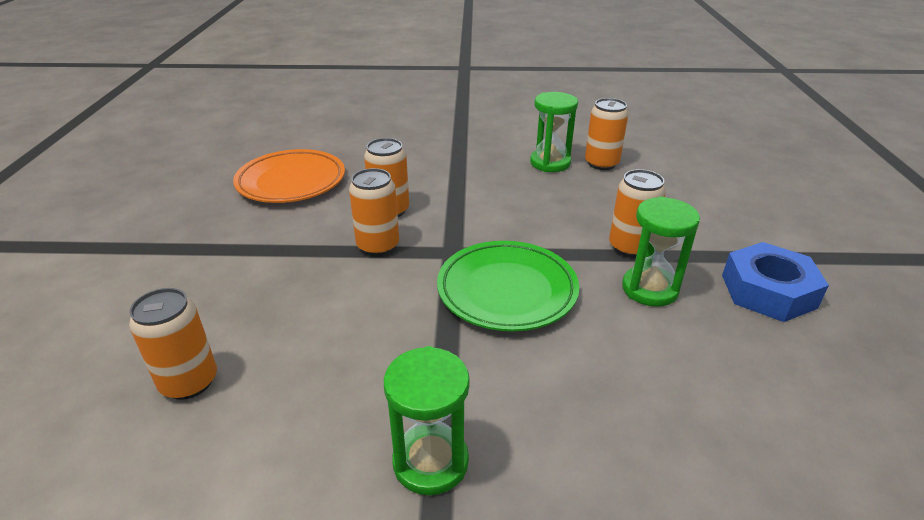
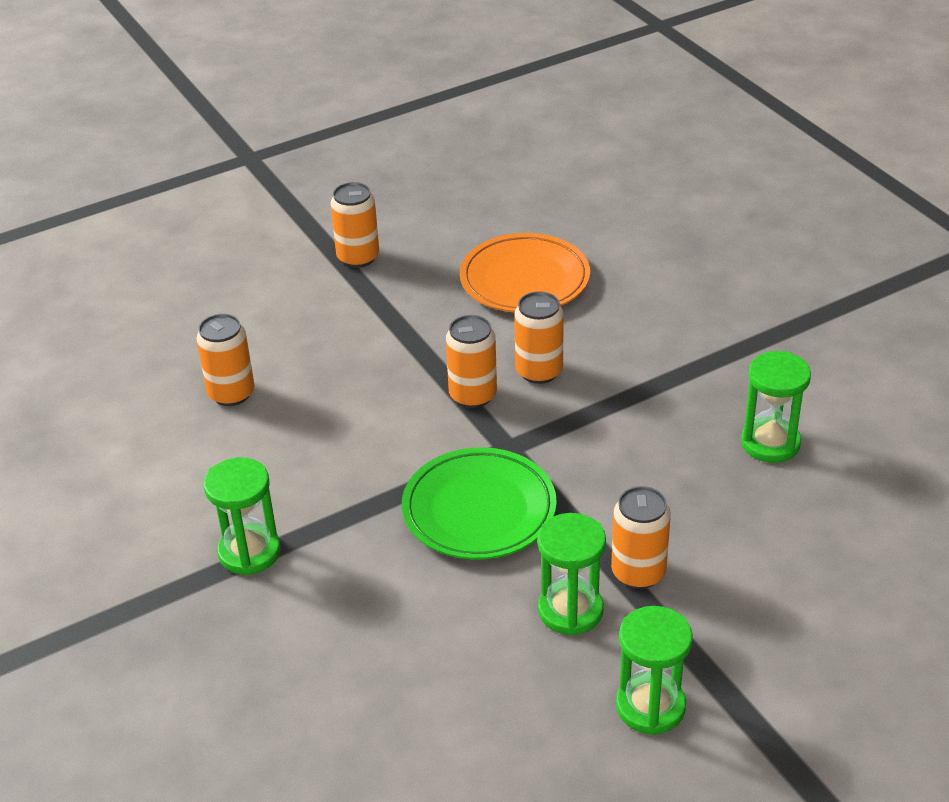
camera: 60 degrees right, 5 degrees up
(601, 163) = (819, 488): orange can -> orange can (358, 257)
(768, 291) = (650, 706): blue nut -> green hourglass

